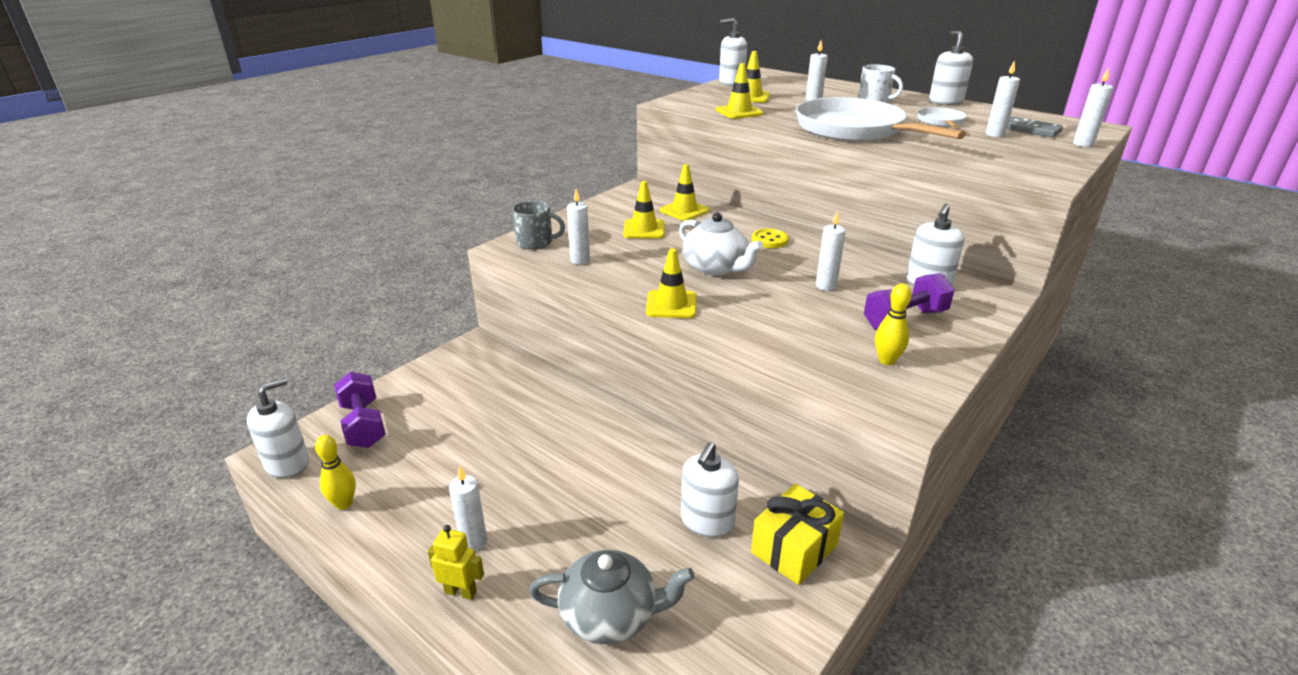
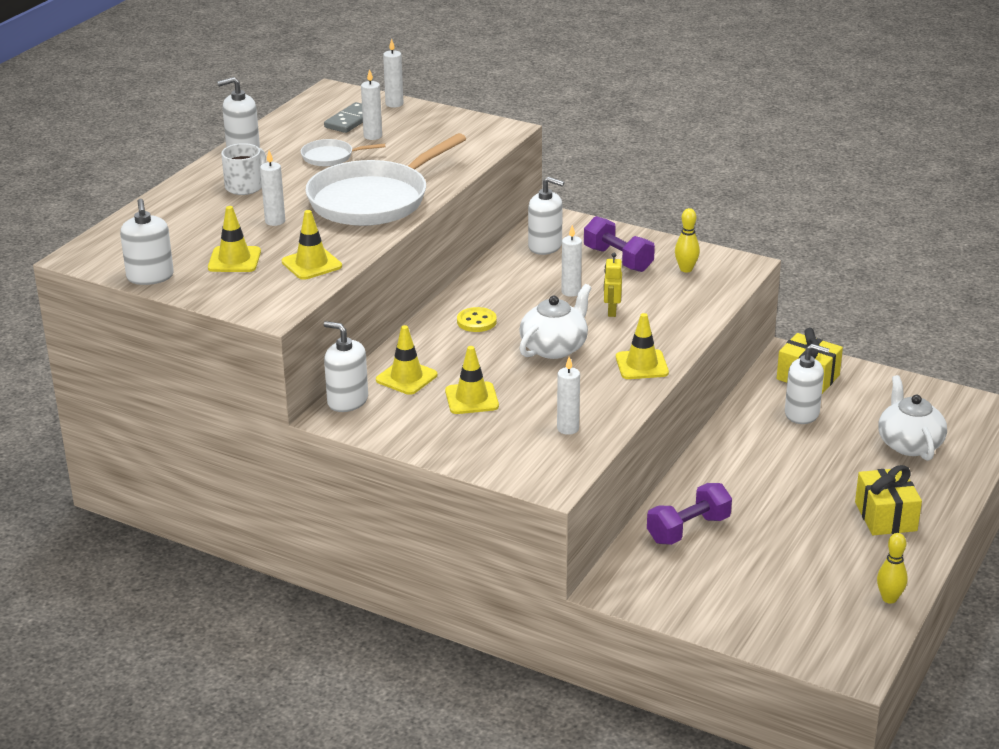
camera: 100 degrees left, 0 degrees up
(287, 463) = (863, 655): white soap dispenser -> white soap dispenser (347, 401)
(363, 425) = (785, 626): purple dumbbell -> purple dumbbell (688, 529)
(461, 592) = (932, 510): yellow robot -> yellow robot (611, 311)
(474, 542) = (885, 516): white candle -> yellow gift
(535, 242) = (531, 466): grey mug -> none
(611, 615) = (909, 444): grey teapot -> white teapot

